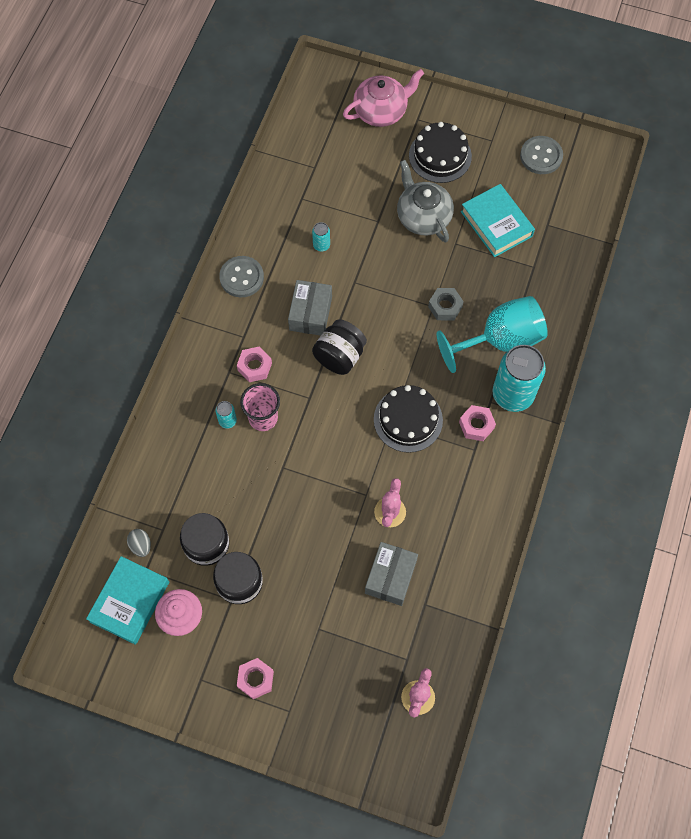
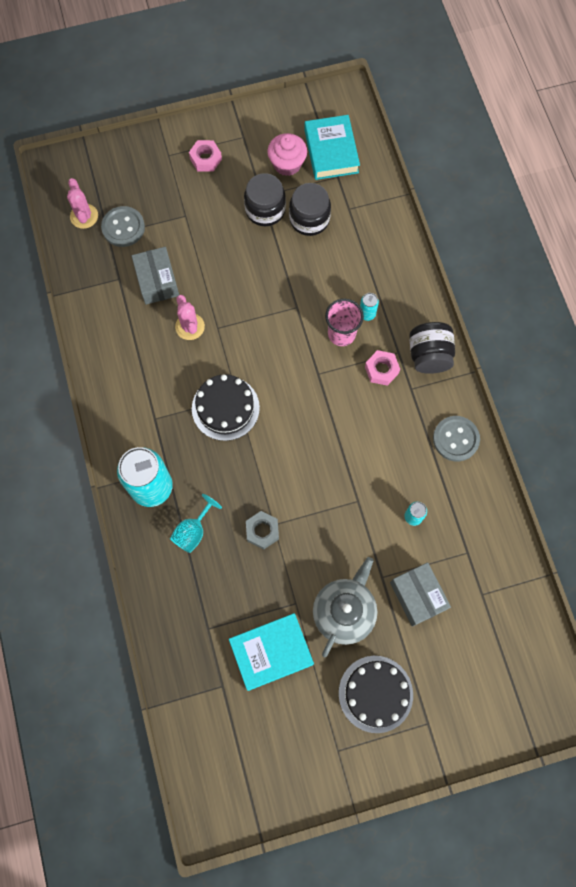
camera: 145 degrees right, 5 degrees up
(141, 545) = (355, 189): grey egg -> none
(310, 313) = (372, 446): grey box -> grey box (417, 596)
(339, 356) = (320, 425): black jar -> black jar (429, 356)
(381, 111) = (469, 707): pink teapot -> none
(423, 217) = (344, 611): grey teapot -> grey teapot turned 90 degrees counterclockwise
(476, 425) = (166, 440): pink nut -> none
(496, 224) = (271, 652): turquoise book -> turquoise book turned 45 degrees counterclockwise
(500, 340) = (193, 531): turquoise goblet -> turquoise goblet, size x0.53
(541, 156) = (277, 766): grey button -> grey button (123, 227)

